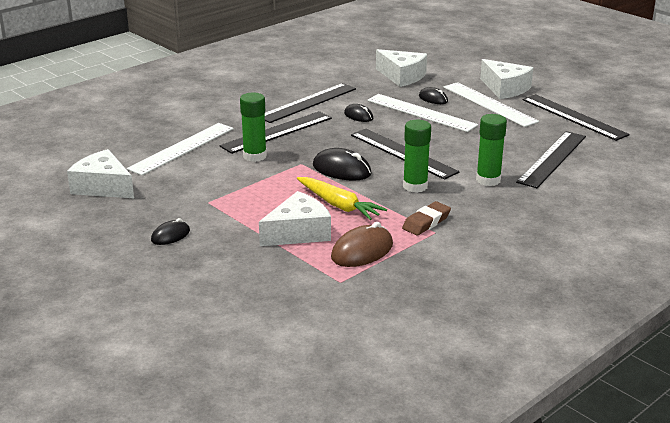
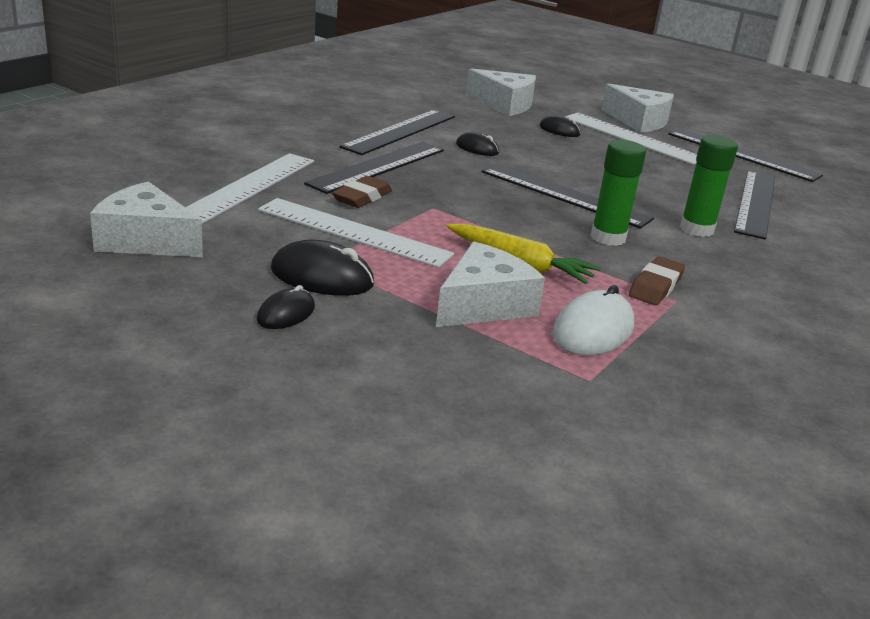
camera: 15 degrees left, 0 degrees up
(255, 156) = (362, 197): green glue stick -> brown eraser
(342, 170) = (495, 216): black mouse -> black mouse (322, 277)
(362, 251) = (593, 330): brown mouse -> white mouse
(421, 113) = (555, 146): white ruler -> white ruler (353, 232)

